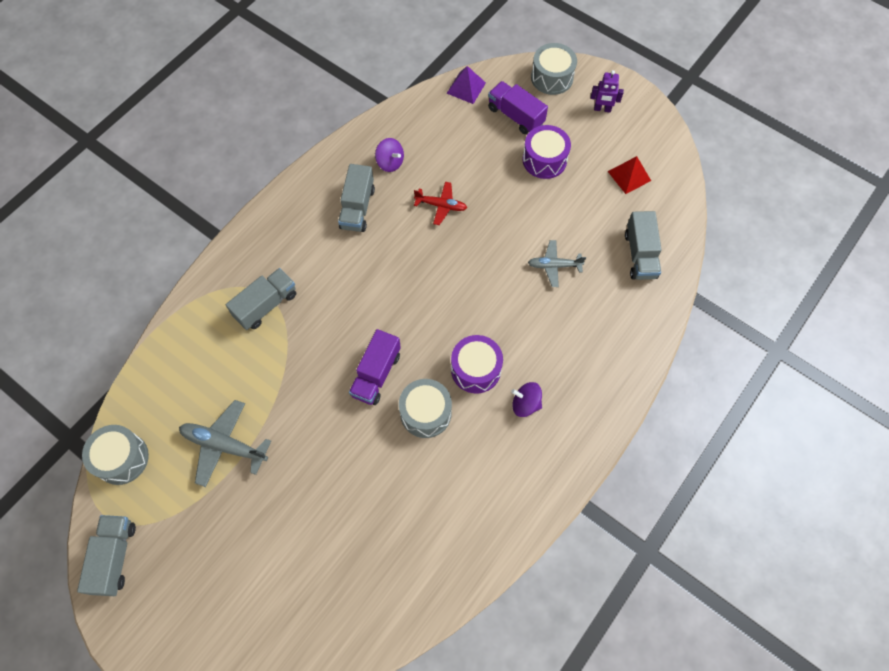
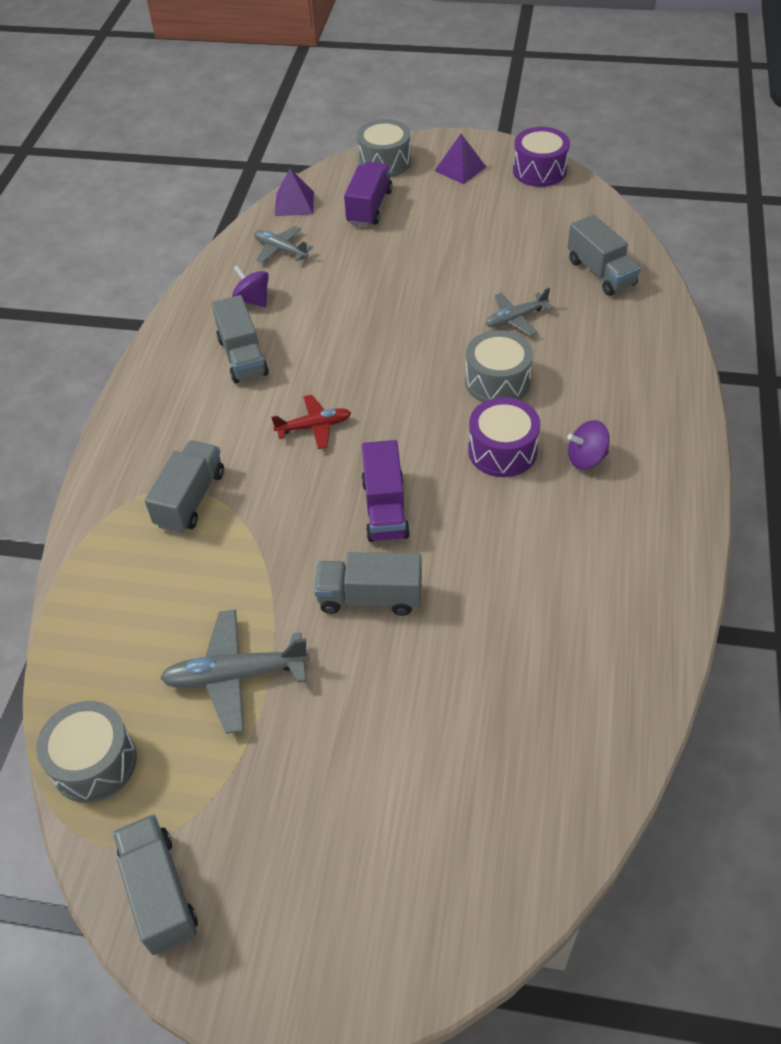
camera: 25 degrees left, 15 degrees down
(329, 434) = (370, 597): none -> grey truck
(390, 162) = (253, 300): purple spinning top -> purple spinning top turned 150 degrees counterclockwise
(425, 413) = (475, 520): grey drum -> grey drum (497, 381)
(432, 126) = (280, 250): none -> grey plane
(441, 205) = (344, 315): red plane -> red plane (314, 426)
(515, 116) = (369, 207): purple truck -> purple truck turned 90 degrees clockwise
(544, 160) = (431, 232): purple drum -> purple drum (539, 170)
(602, 109) = (460, 168): purple robot -> purple pyramid
(629, 176) = (533, 212): red pyramid -> none

